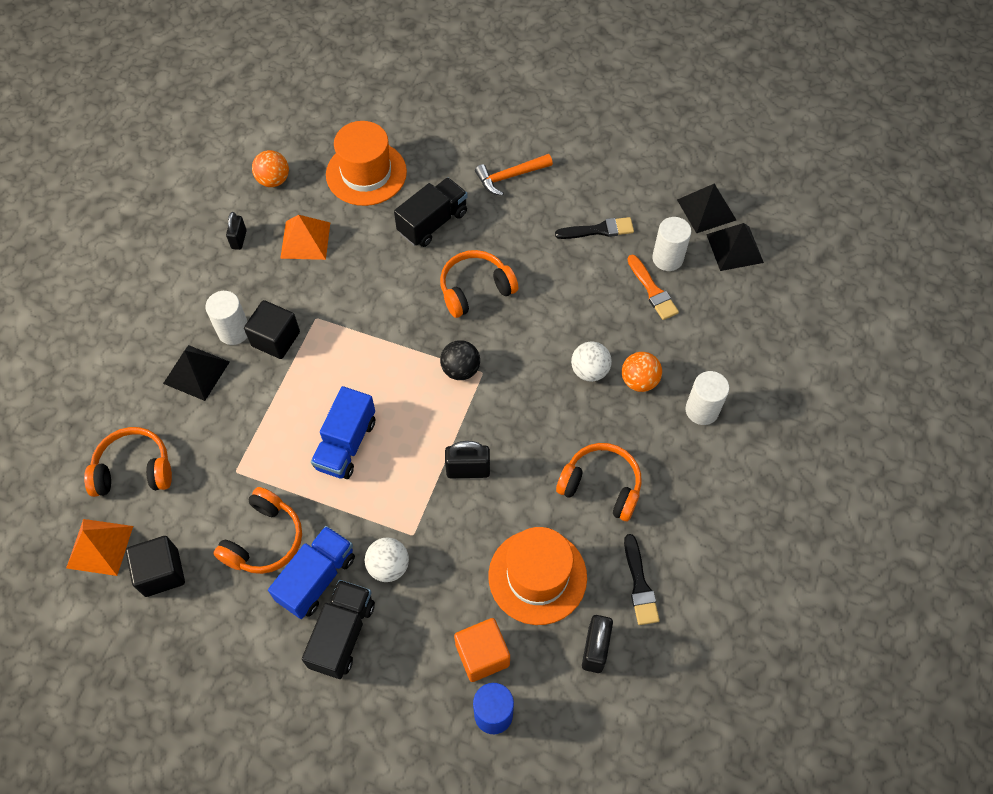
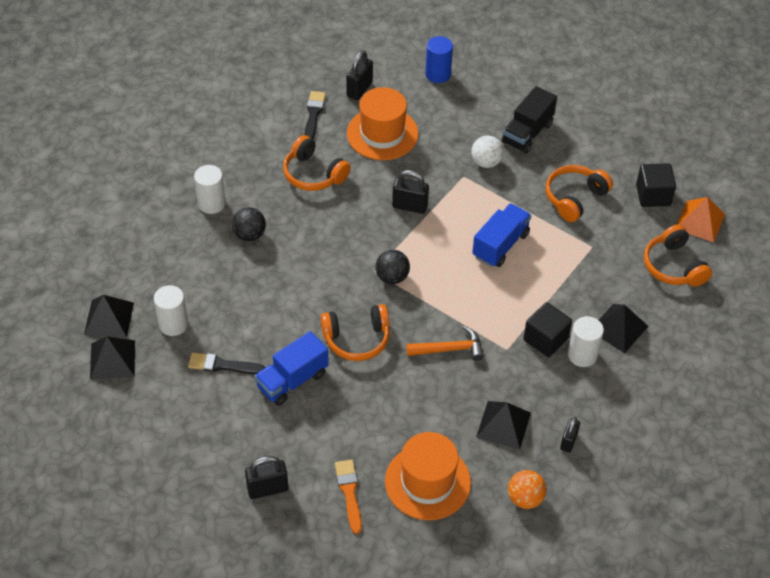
camera: 165 degrees left, 10 degrees down
(134, 470) = (673, 266): orange headphones -> orange headphones turned 60 degrees clockwise
(305, 240) = (503, 425): orange pyramid -> black pyramid
(317, 578) = (539, 167): blue truck -> blue truck (292, 380)
(432, 222) = (376, 412): black truck -> none
(482, 655) = (435, 103): orange cube -> none
(507, 135) = (267, 489): none -> black padlock
(510, 176) = (283, 441): orange hammer -> orange hammer (449, 349)
(589, 371) = (286, 251): white ball -> none
(639, 381) = (250, 234): orange ball -> black ball
(652, 290) = (201, 300): orange brush -> orange brush (349, 492)

